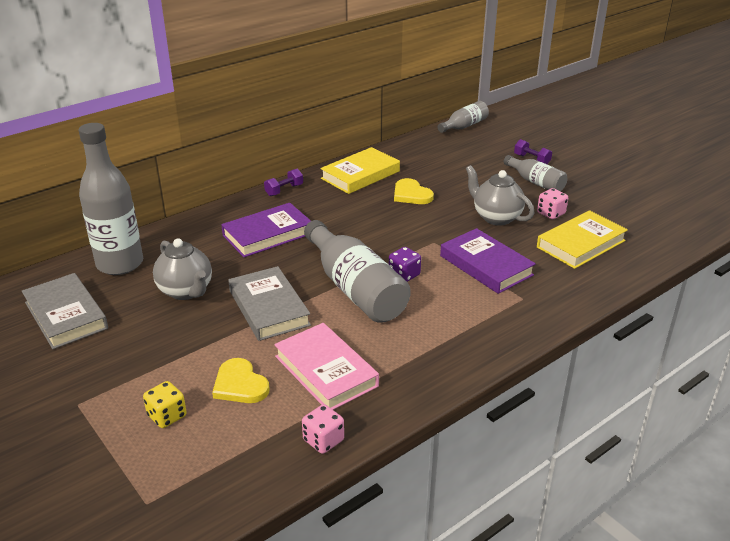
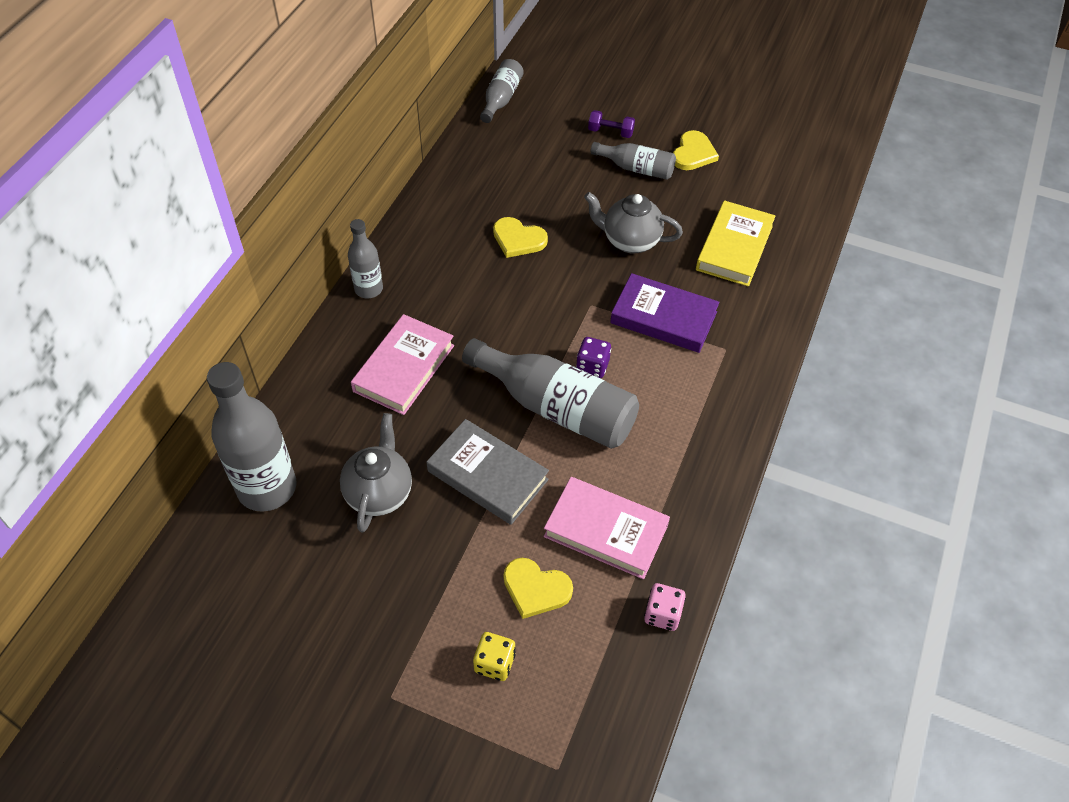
camera: 30 degrees left, 20 degrees up
(65, 315) = (270, 590): grey book -> none
(186, 291) = (379, 493): grey teapot -> grey teapot turned 105 degrees counterclockwise
(268, 234) = (404, 368): purple book -> pink book
(284, 190) = (368, 289): purple dumbbell -> grey bottle
(360, 175) = (439, 229): yellow book -> none
(551, 213) = (680, 213): pink dice -> none
(589, 185) = (693, 153): none -> yellow heart

